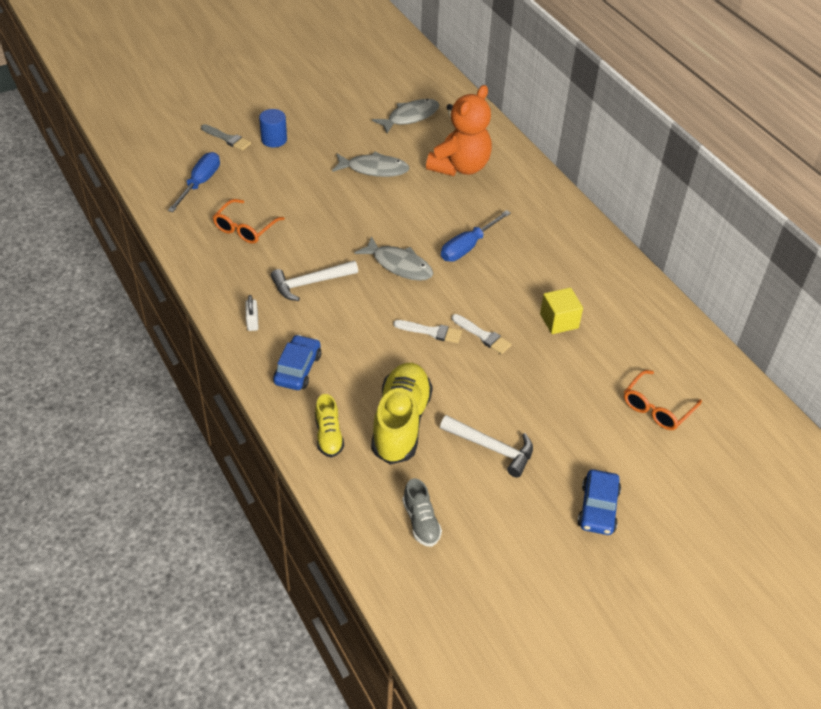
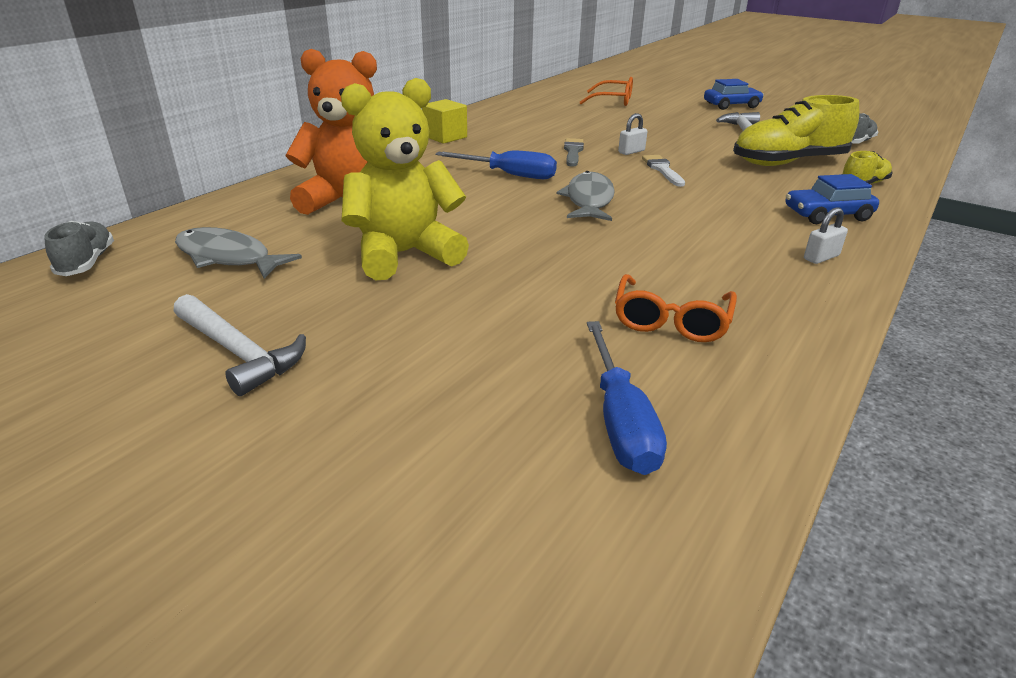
camera: 115 degrees left, 15 degrees down
(200, 183) = (620, 421): blue screwdriver -> blue screwdriver turned 90 degrees counterclockwise
(227, 139) = (427, 445): grey brush -> grey brush (573, 152)
(245, 228) = (671, 320): orange glasses -> orange glasses turned 105 degrees clockwise
(274, 139) = (385, 375): blue cylinder -> none
(310, 283) = (698, 240): white hammer -> white hammer (239, 352)
(374, 169) = (404, 254): grey fish -> yellow teddy bear
(432, 80) = (87, 262): none -> grey shoe
(483, 336) = (631, 151): white brush -> white padlock
(559, 321) = (566, 131): yellow cube -> yellow cube (445, 137)

